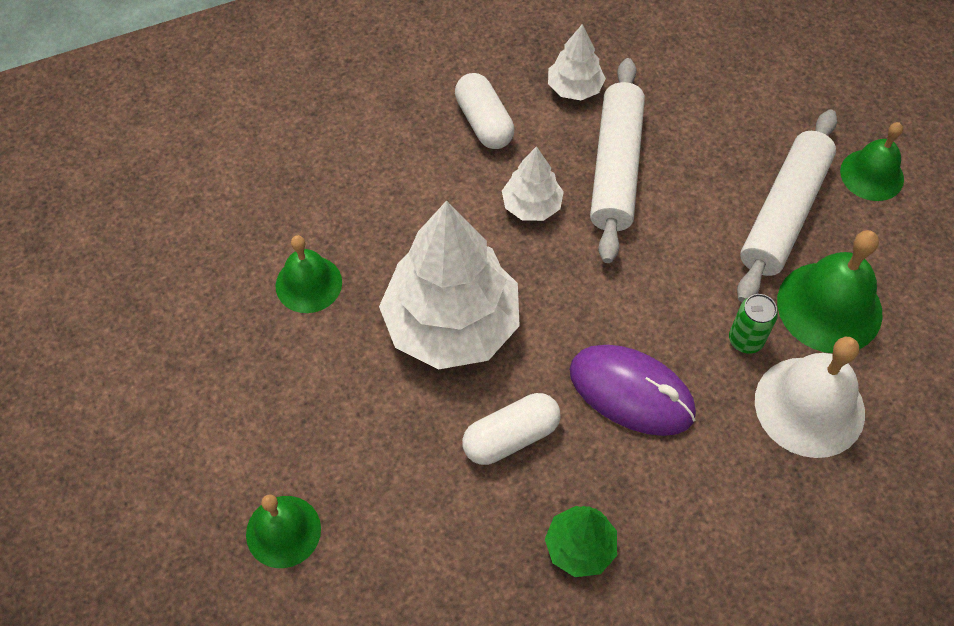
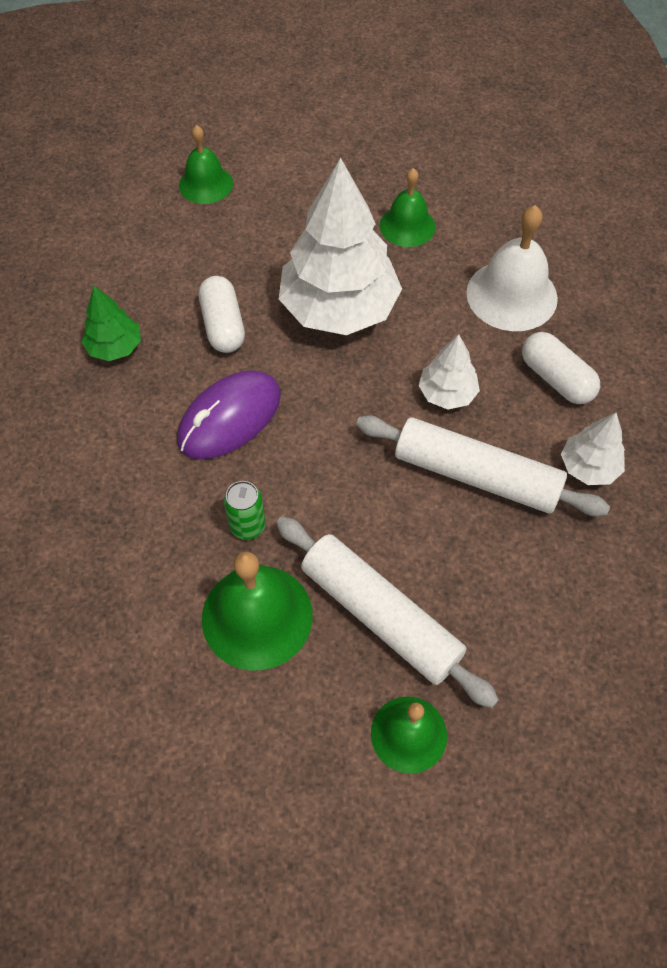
camera: 105 degrees right, 0 degrees up
(484, 122) = (556, 379): white capsule -> white capsule turned 60 degrees clockwise
(809, 406) = (161, 555): white bell -> white bell (511, 295)

